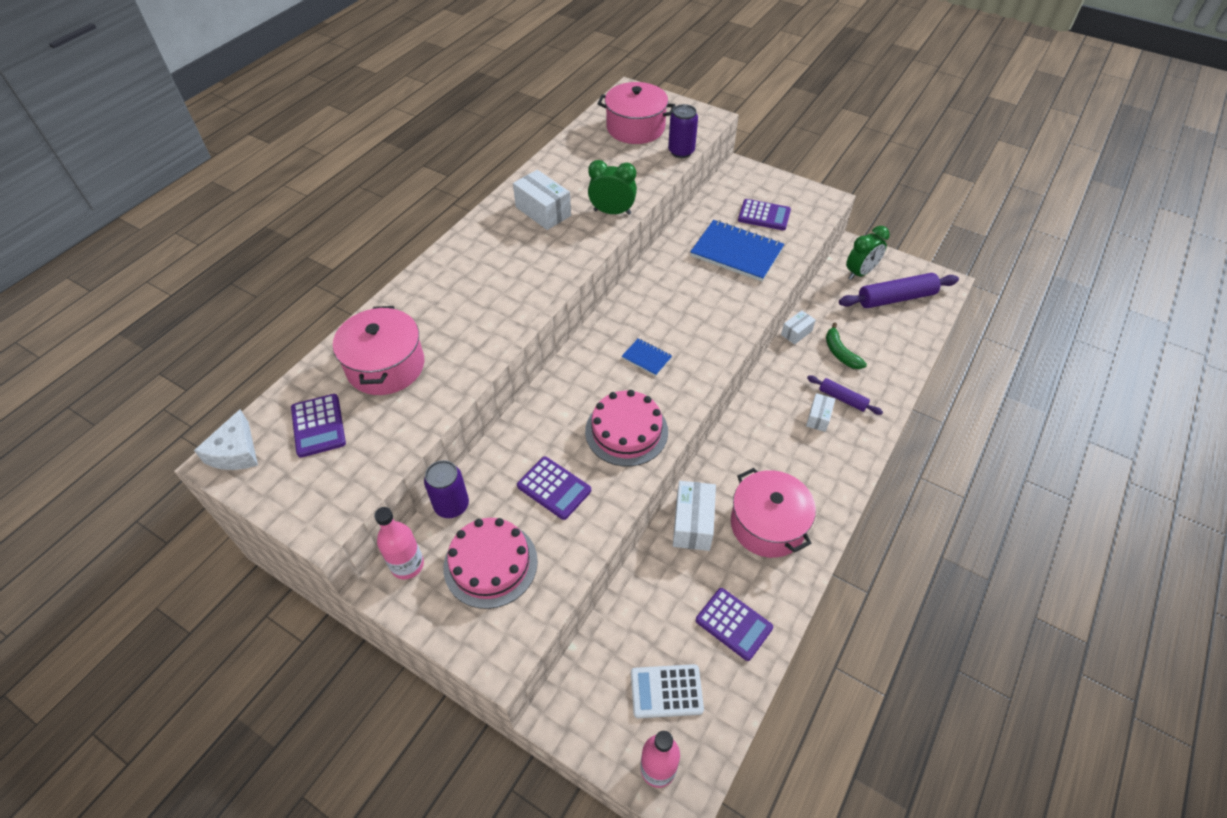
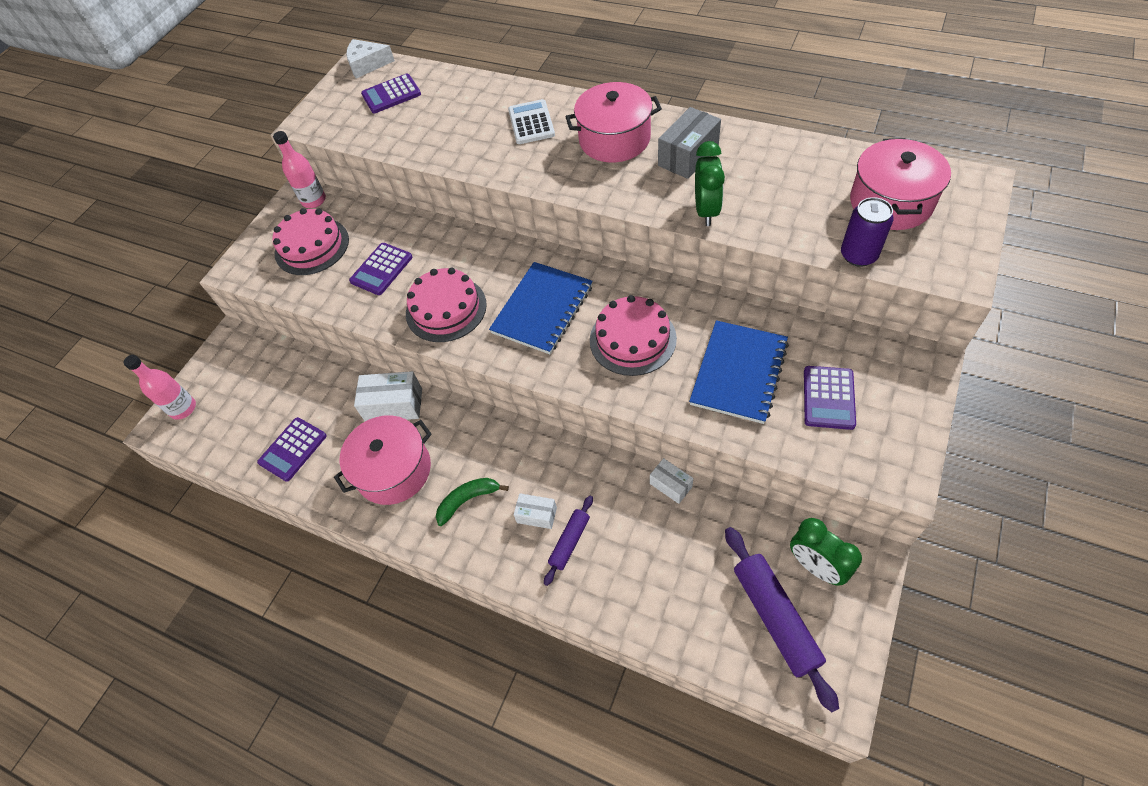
camera: 90 degrees right, 5 degrees up
(385, 366) = (454, 110): pink pot -> pink pot (614, 139)
(451, 505) = (365, 210): purple can -> none
(543, 211) = (688, 156): white box -> grey box
(646, 358) = (542, 309): blue notebook -> blue notebook, size x2.11
(666, 691) = (240, 406): white calculator -> white calculator (531, 123)
(693, 304) = (632, 339): none -> pink cake
(840, 352) = (647, 539): green banana -> green banana (468, 500)

